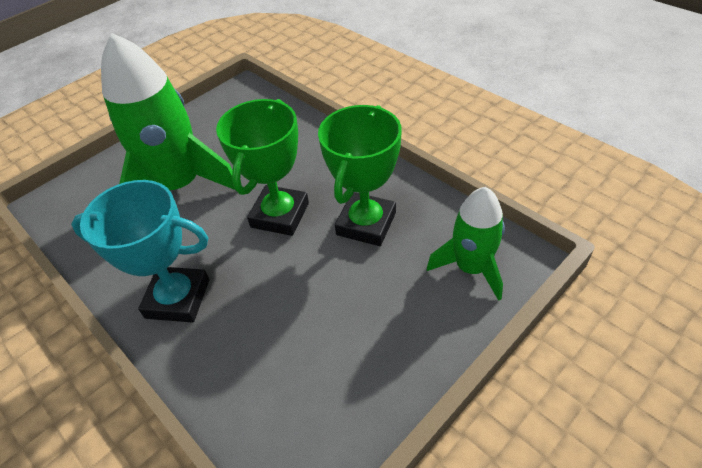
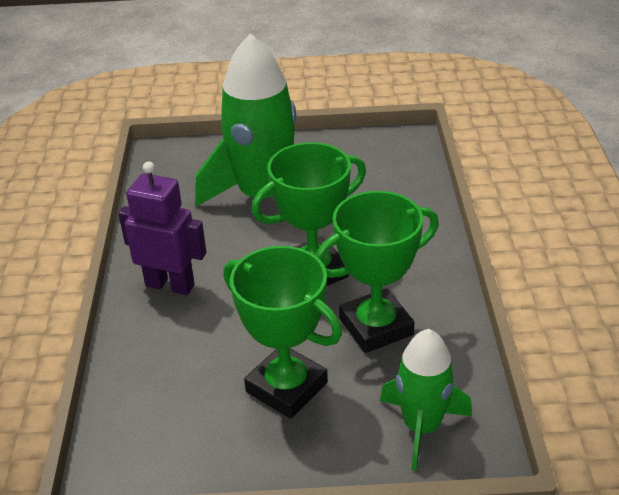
camera: 40 degrees right, 10 degrees down
(178, 298) = (170, 285): turquoise trophy -> purple robot
(357, 309) = (286, 387): none -> green trophy

